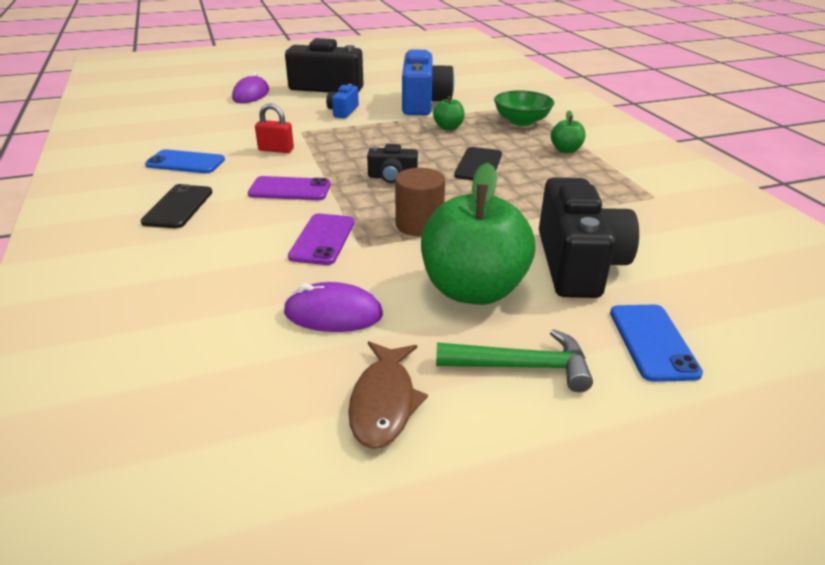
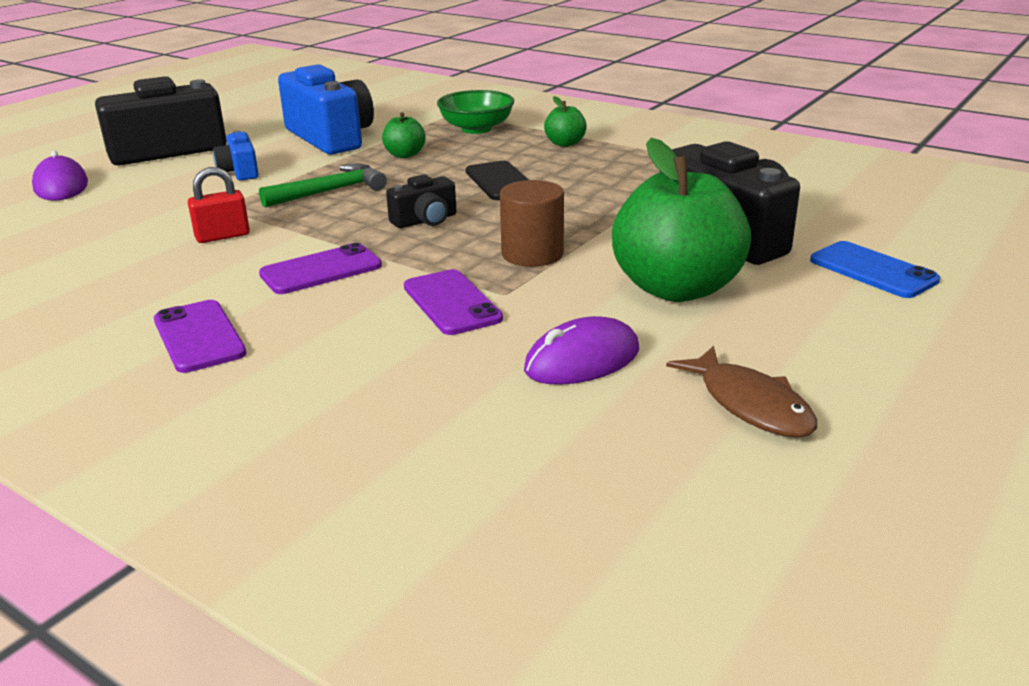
camera: 35 degrees left, 5 degrees down
(178, 207) = (199, 336): black phone -> purple phone
(185, 162) = (111, 288): blue phone -> none
(521, 366) = (810, 328): green hammer -> green hammer (330, 191)

